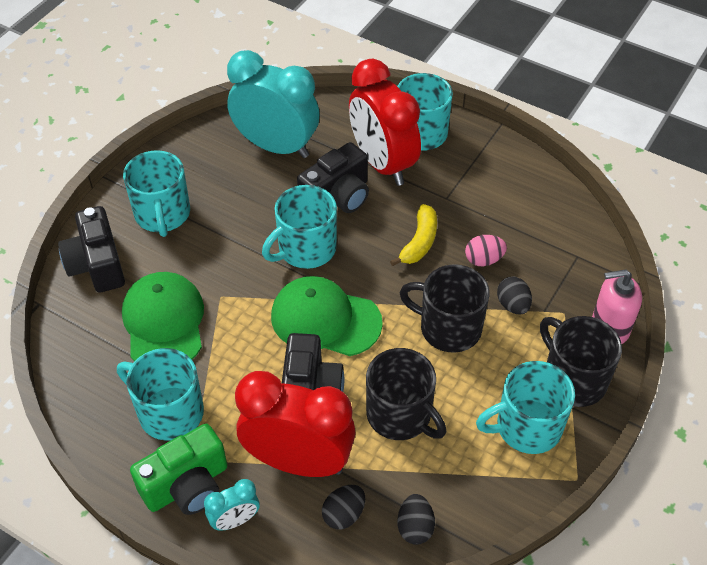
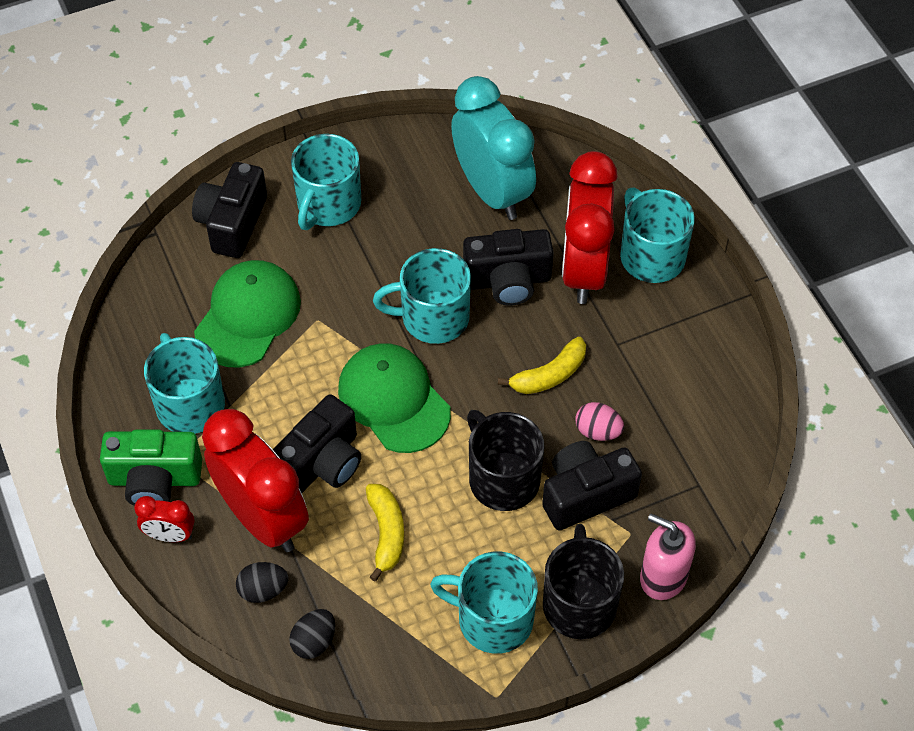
camera: 35 degrees right, 5 degrees up
(235, 520) = (170, 535): turquoise clock -> red clock
(400, 415) = (386, 533): black mug -> yellow banana
(513, 305) = (585, 494): black egg -> black camera

